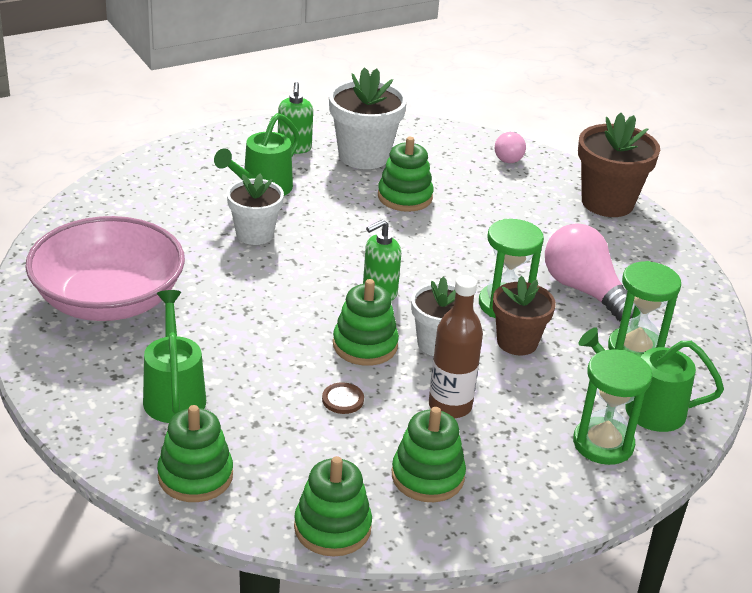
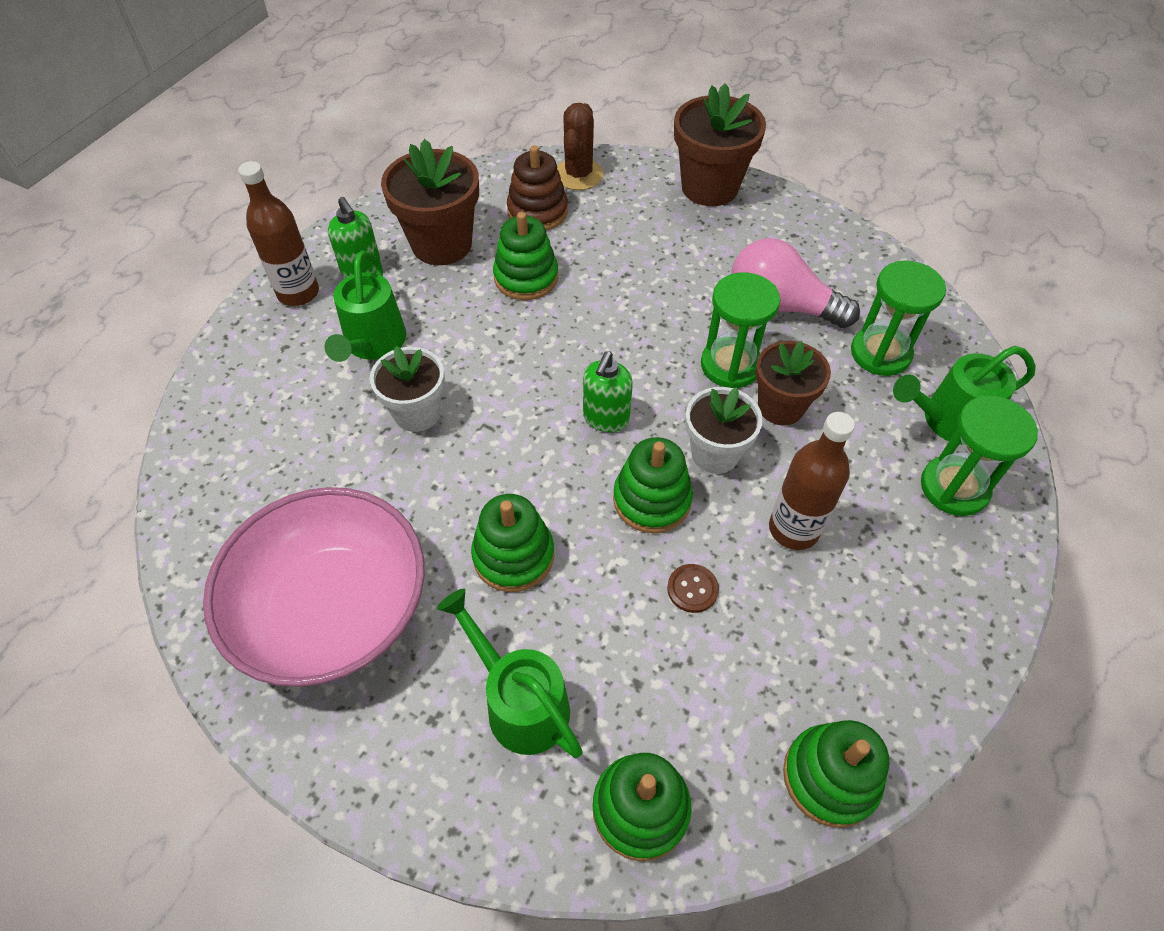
camera: 30 degrees left, 20 degrees up
(240, 143) = (298, 293): none -> brown bottle
(364, 156) = (442, 244): white flower pot -> brown flower pot
(427, 476) = (852, 638): green stacking toy -> green stacking toy (513, 555)
(453, 165) = (537, 212): none -> brown stacking toy
(509, 156) = (578, 175): pink light bulb -> brown cactus

